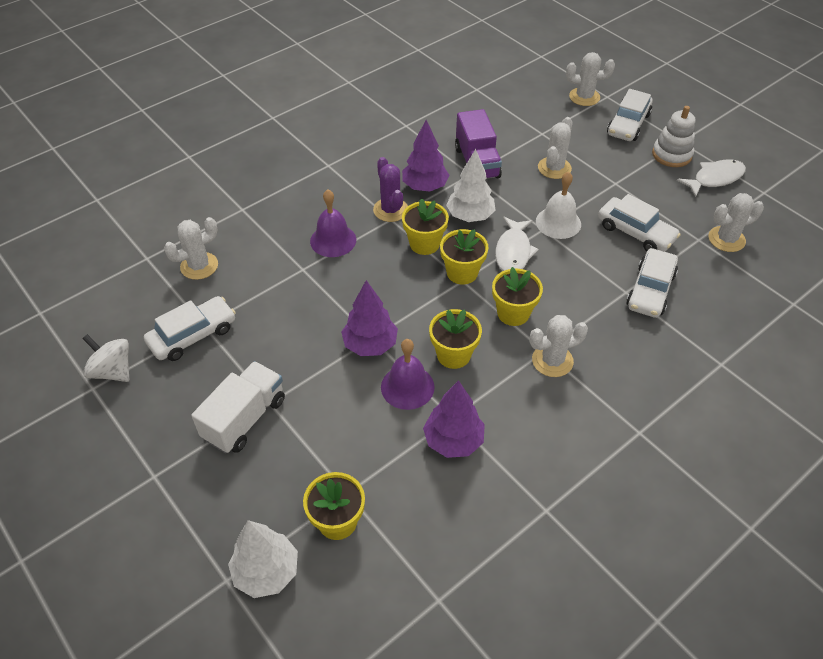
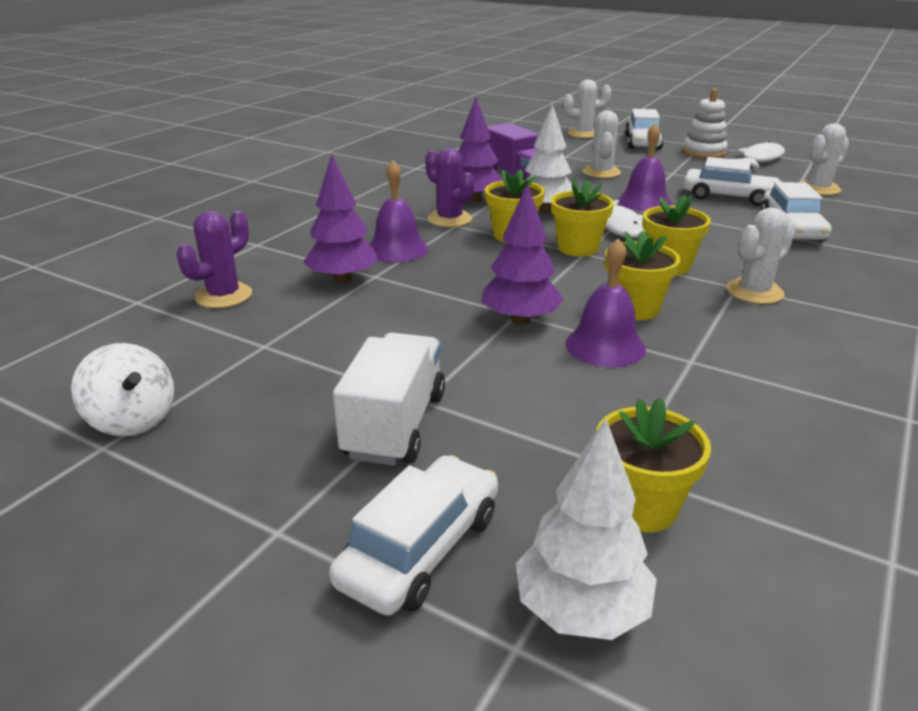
camera: 20 degrees left, 20 degrees down
(113, 371) = (132, 420): white spinning top -> white spinning top turned 150 degrees counterclockwise
(193, 335) = (253, 358): white car -> white car (421, 548)
(199, 266) = (223, 296): white cactus -> purple cactus
(453, 441) = (716, 381): purple tree -> purple tree (342, 279)
(558, 222) = (644, 202): white bell -> purple bell

